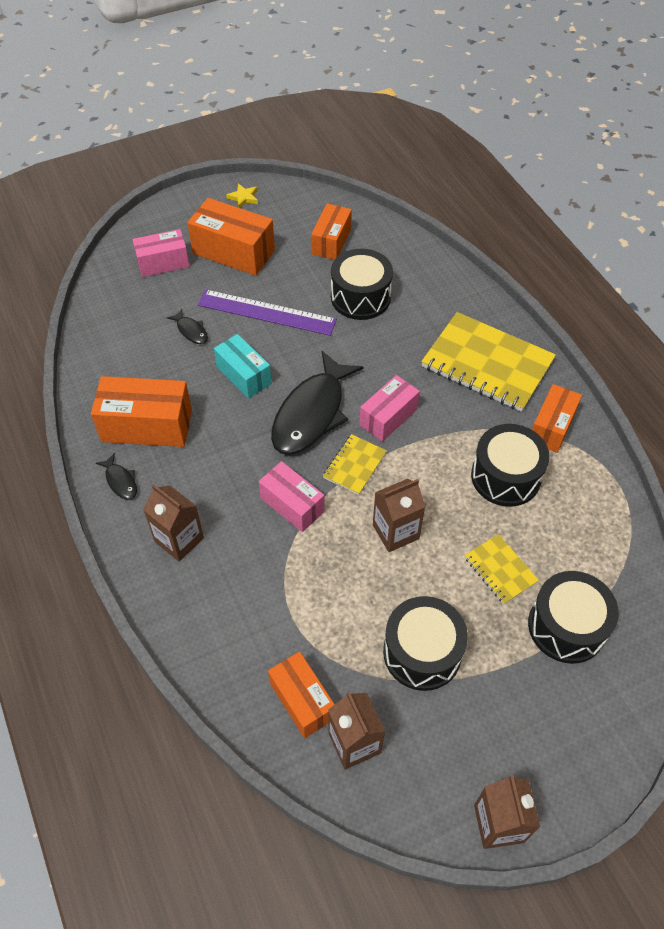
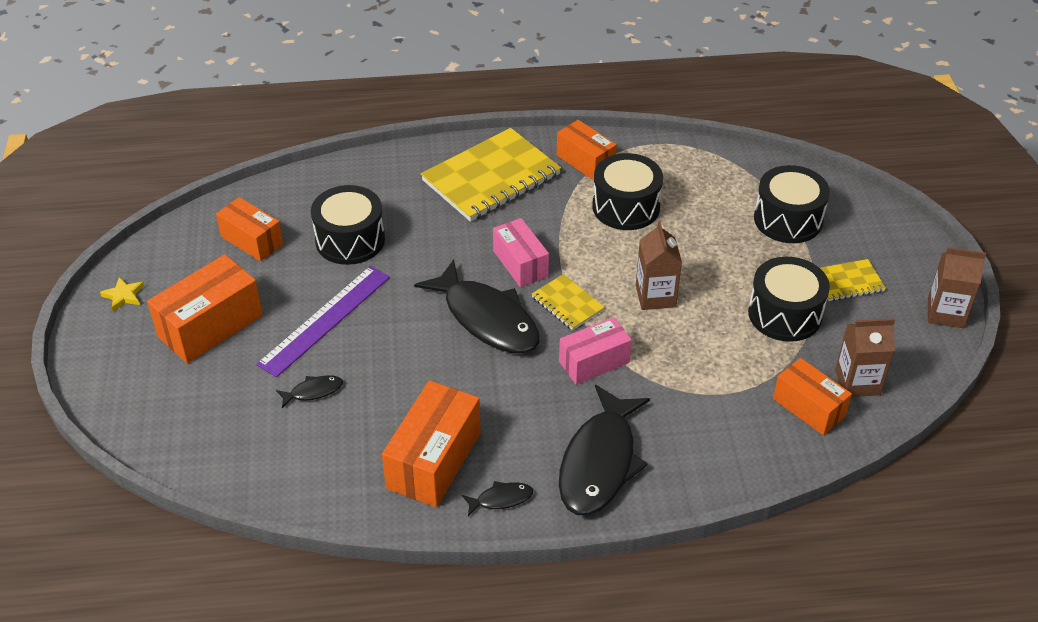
camera: 70 degrees left, 10 degrees down
(163, 263) = (184, 395): pink box -> none
(179, 540) = (600, 462): brown carton -> black fish
(244, 375) = (406, 360): turquoise box -> none
(302, 701) = (808, 407): orange box -> orange box turned 60 degrees clockwise
(500, 570) = (720, 241): yellow notebook -> yellow notebook (847, 282)

